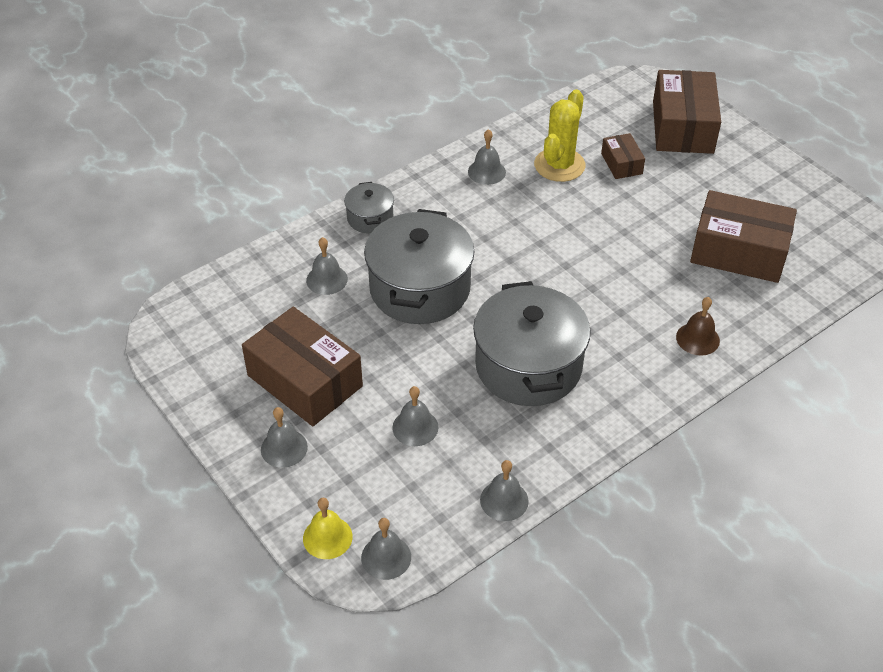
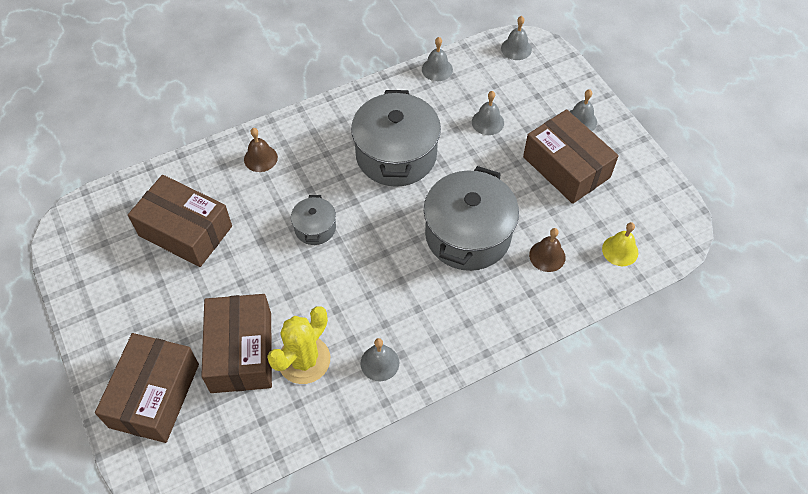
camera: 170 degrees left, 10 degrees up
(327, 279) = (547, 256): grey bell -> brown bell
(327, 537) = (551, 63): yellow bell -> yellow bell (620, 250)
(370, 218) = (504, 319): grey pot -> grey pot (315, 228)
(621, 164) = (241, 352): brown box -> brown box, size x2.01

